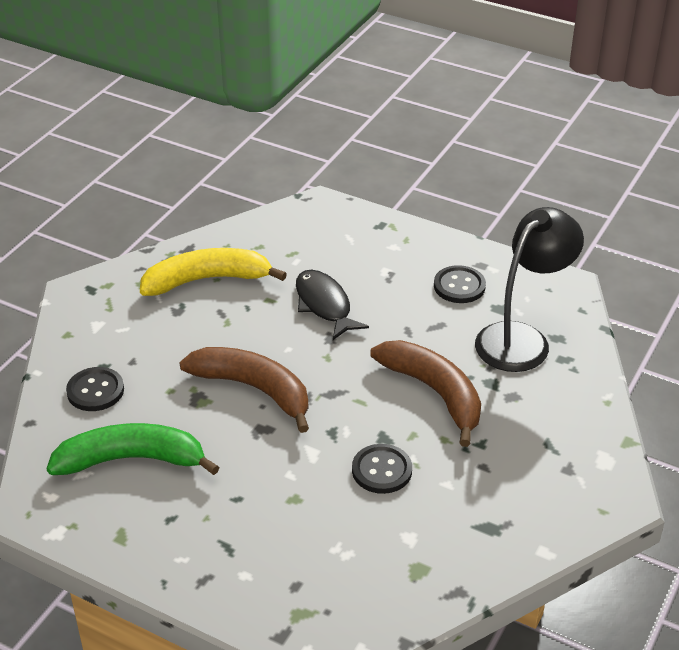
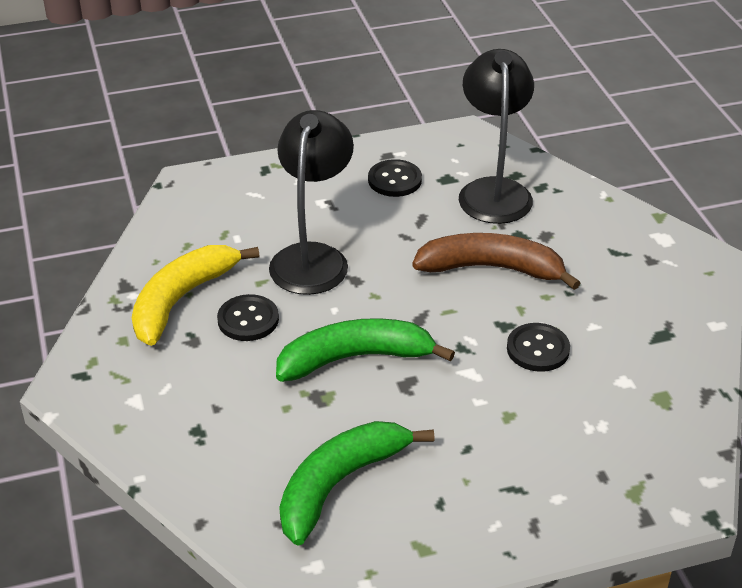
camera: 45 degrees left, 0 degrees up
(95, 391) = (220, 454): black button -> black button (248, 320)
(254, 389) = (355, 358): brown banana -> green banana
(324, 305) = (313, 257): black fish -> black lamp

